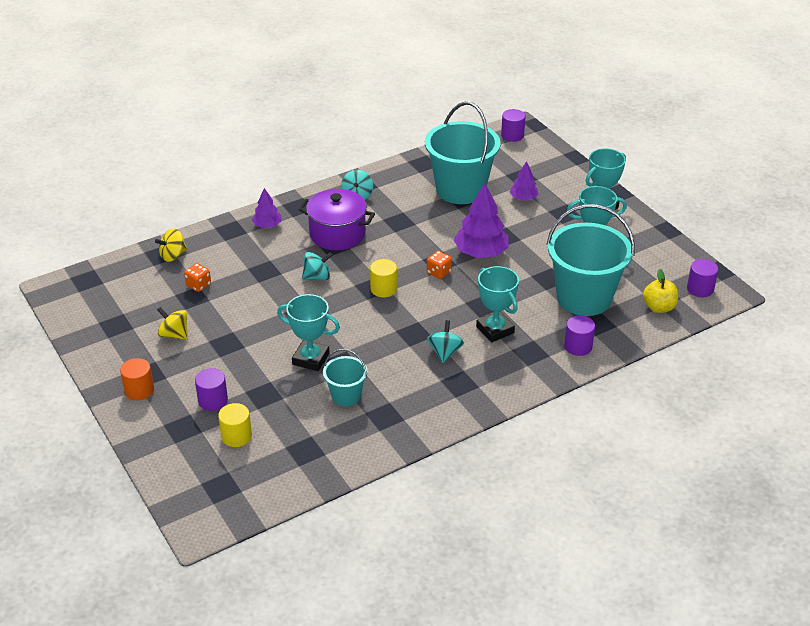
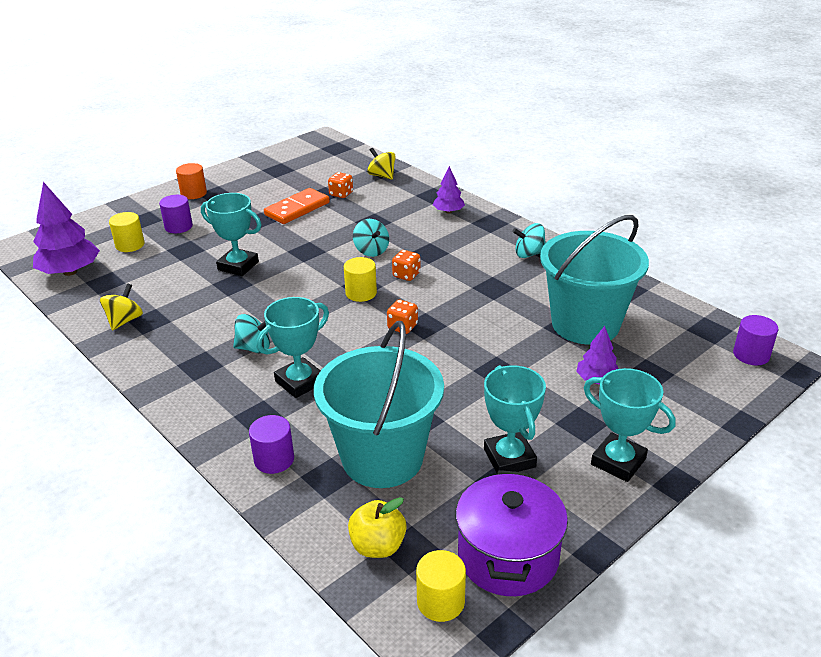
camera: 80 degrees right, 5 degrees down
(174, 334) = (268, 195): yellow spinning top -> yellow spinning top (124, 321)
(215, 316) = (297, 209): none -> orange domino
(311, 359) = (238, 266): turquoise trophy -> turquoise trophy turned 75 degrees counterclockwise
(337, 234) = (450, 252): purple pot -> purple pot (508, 556)
(346, 395) = (182, 293): turquoise bucket -> none
(365, 262) = (406, 275): none -> orange dice
(481, 253) = (454, 355): purple tree -> purple tree (70, 272)
(700, 289) = (440, 601): purple cylinder -> yellow cylinder

